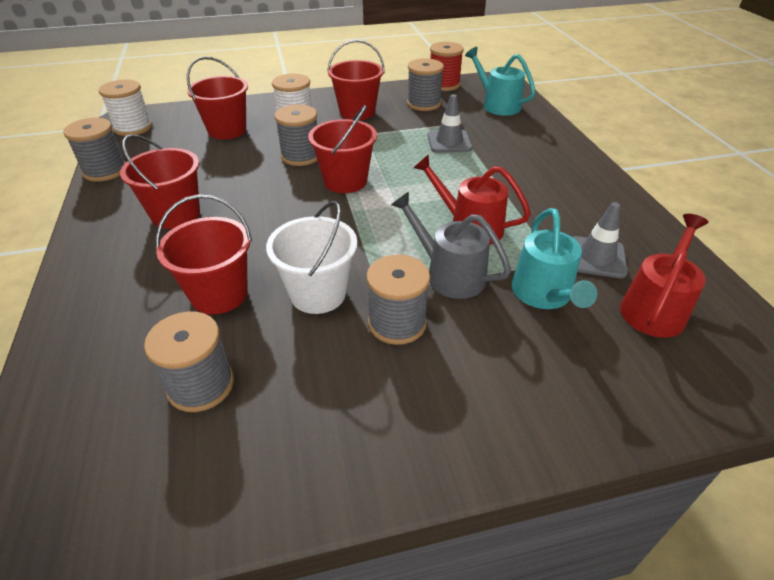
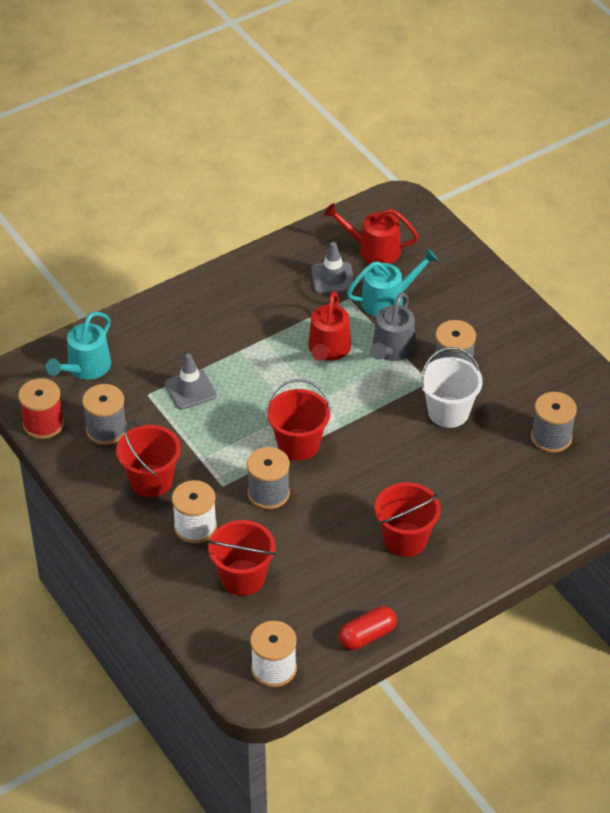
camera: 110 degrees left, 5 degrees up
(105, 171) = (367, 636): grey spool -> red capsule
(219, 294) = (478, 464): red bucket -> none

